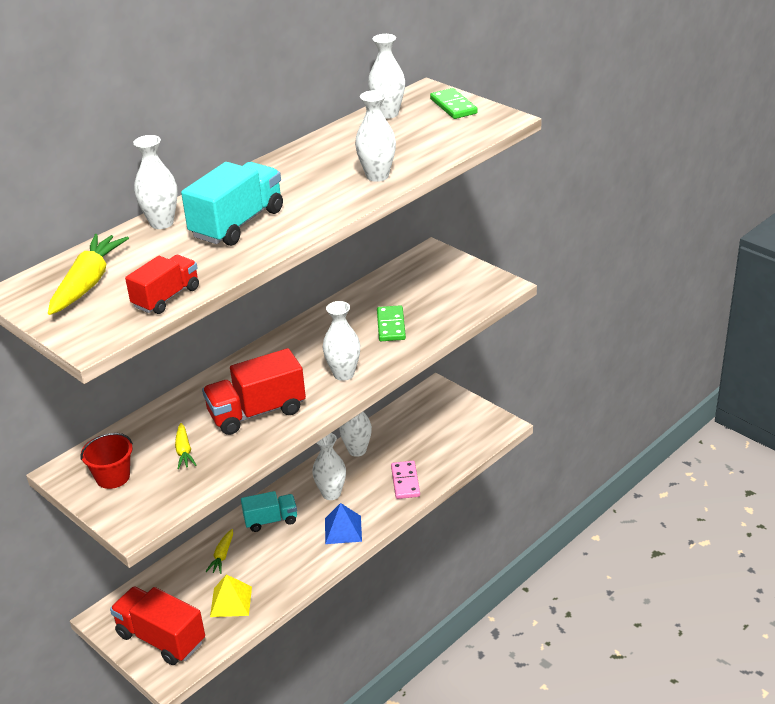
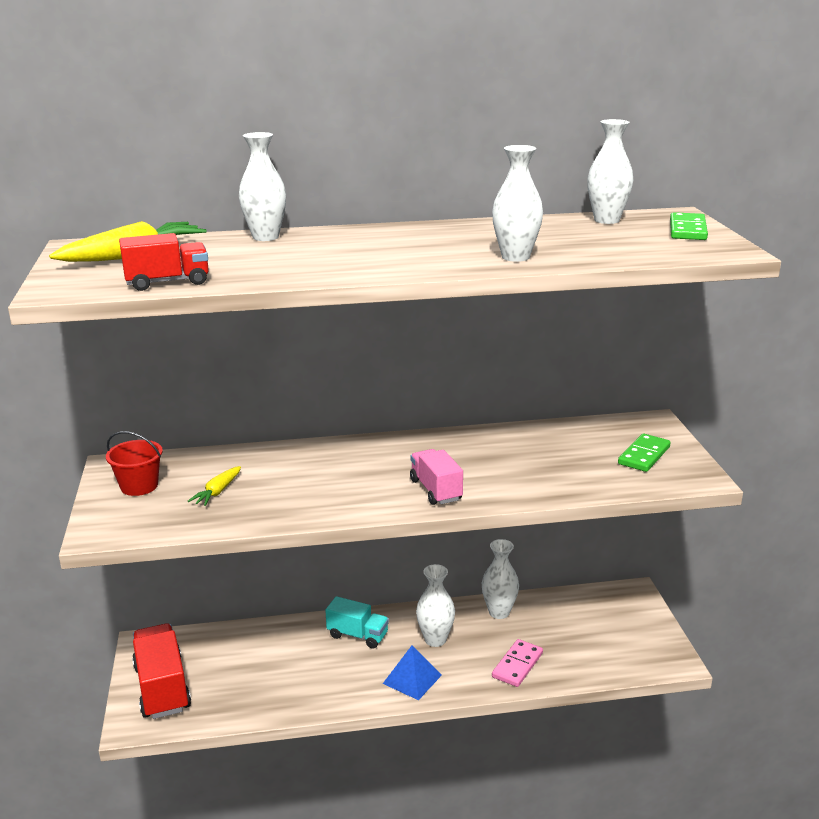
camera: 35 degrees right, 10 degrees down
(222, 556) = (285, 644): yellow carrot -> none
(231, 601) = (249, 689): yellow pyramid -> none
(237, 224) = (324, 254): turquoise truck -> none
(257, 412) = (317, 488): red truck -> none
(343, 374) = (436, 490): white vase -> pink truck
(391, 326) = (534, 467): green domino -> green domino (644, 455)

